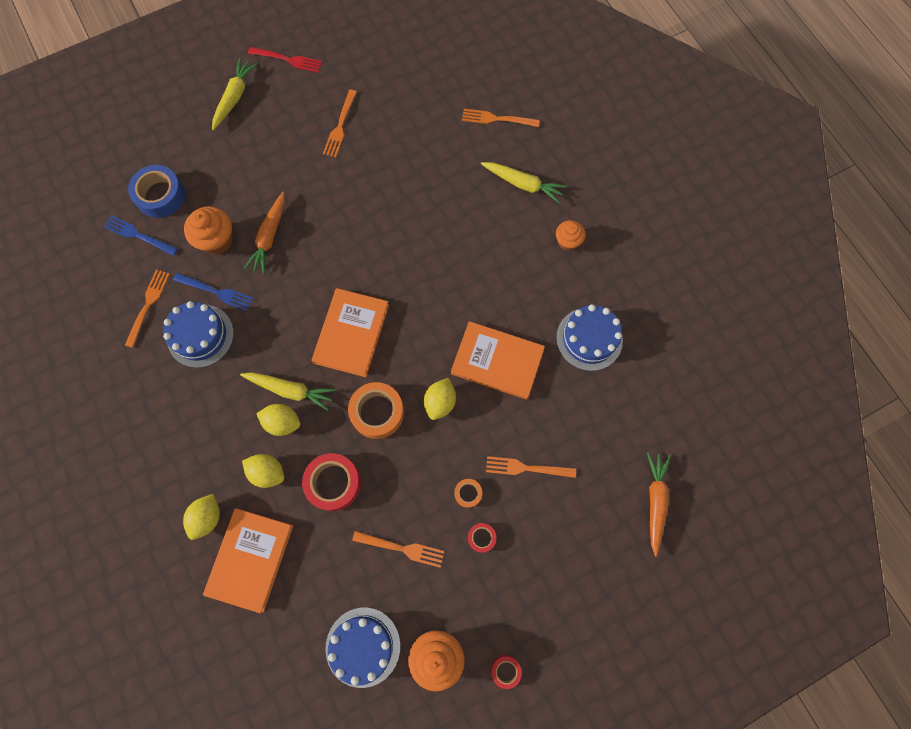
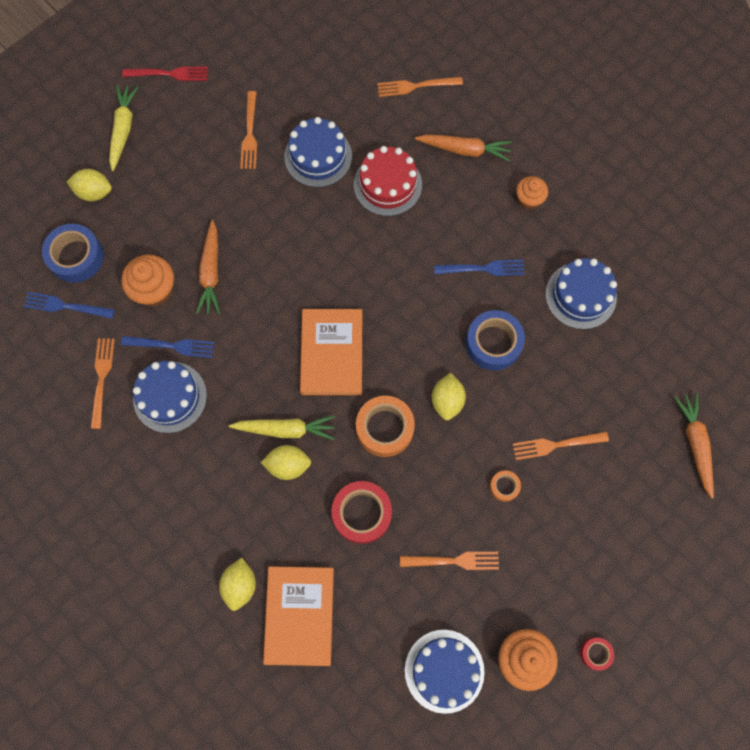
camera: 15 degrees left, 0 degrees up
(267, 472) = (289, 521): yellow lemon -> yellow lemon (94, 192)
(393, 159) = (318, 156): none -> blue cake
(446, 198) = (387, 185): none -> red cake
(481, 537) = (531, 527): red tape -> none
(497, 361) = (493, 343): orange book -> blue tape
(508, 293) = (483, 268): none -> blue fork
(523, 184) = (464, 150): yellow carrot -> orange carrot

